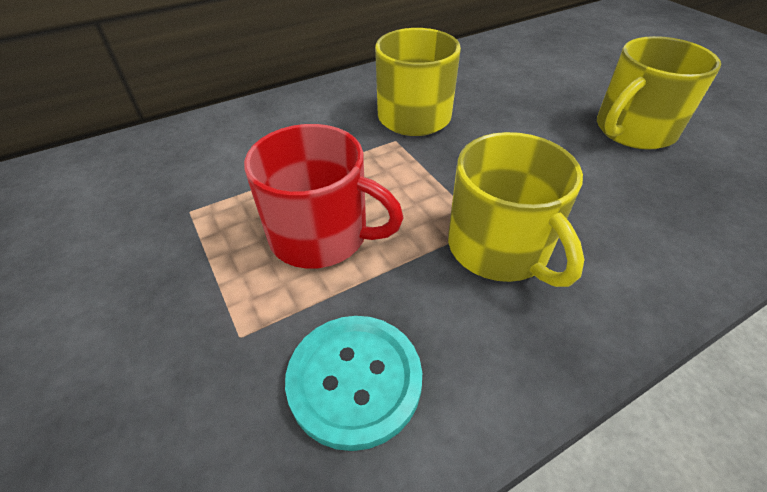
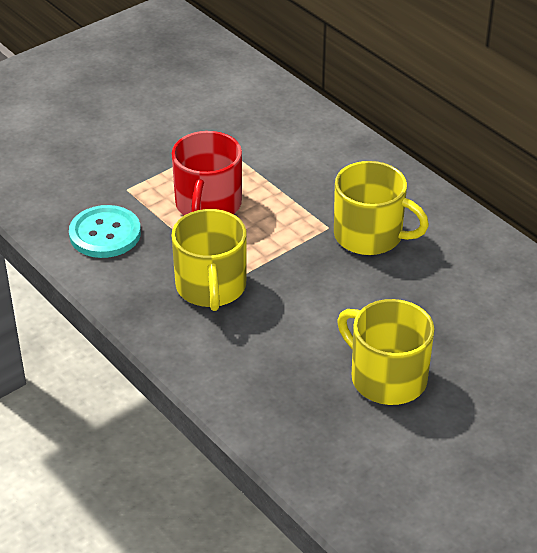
camera: 80 degrees right, 5 degrees down
(500, 248) = (211, 287): yellow mug -> yellow mug turned 60 degrees counterclockwise

